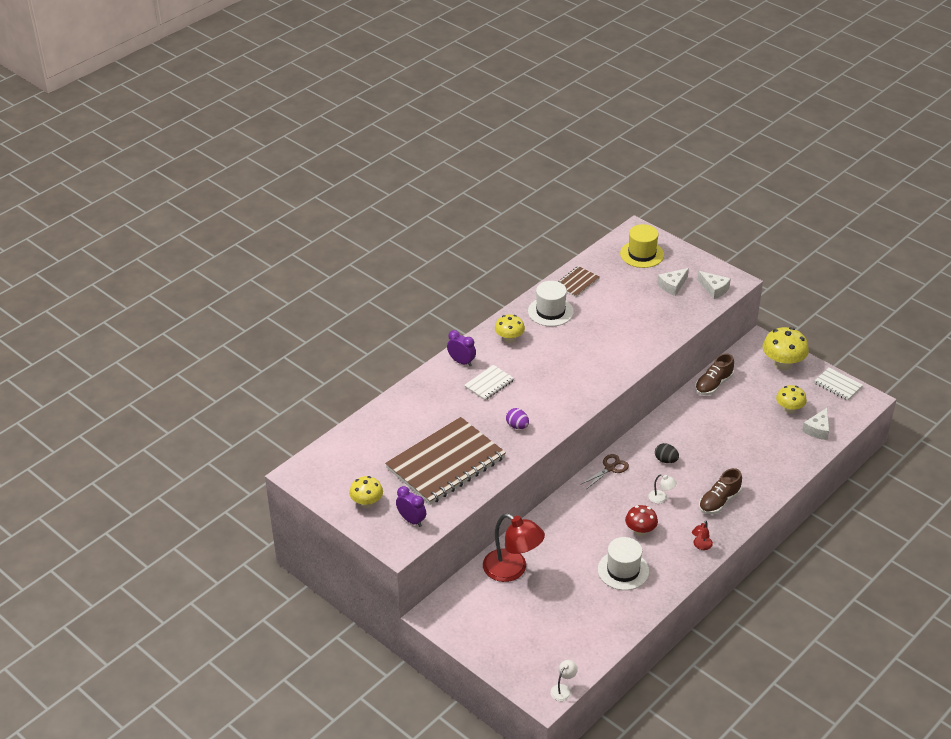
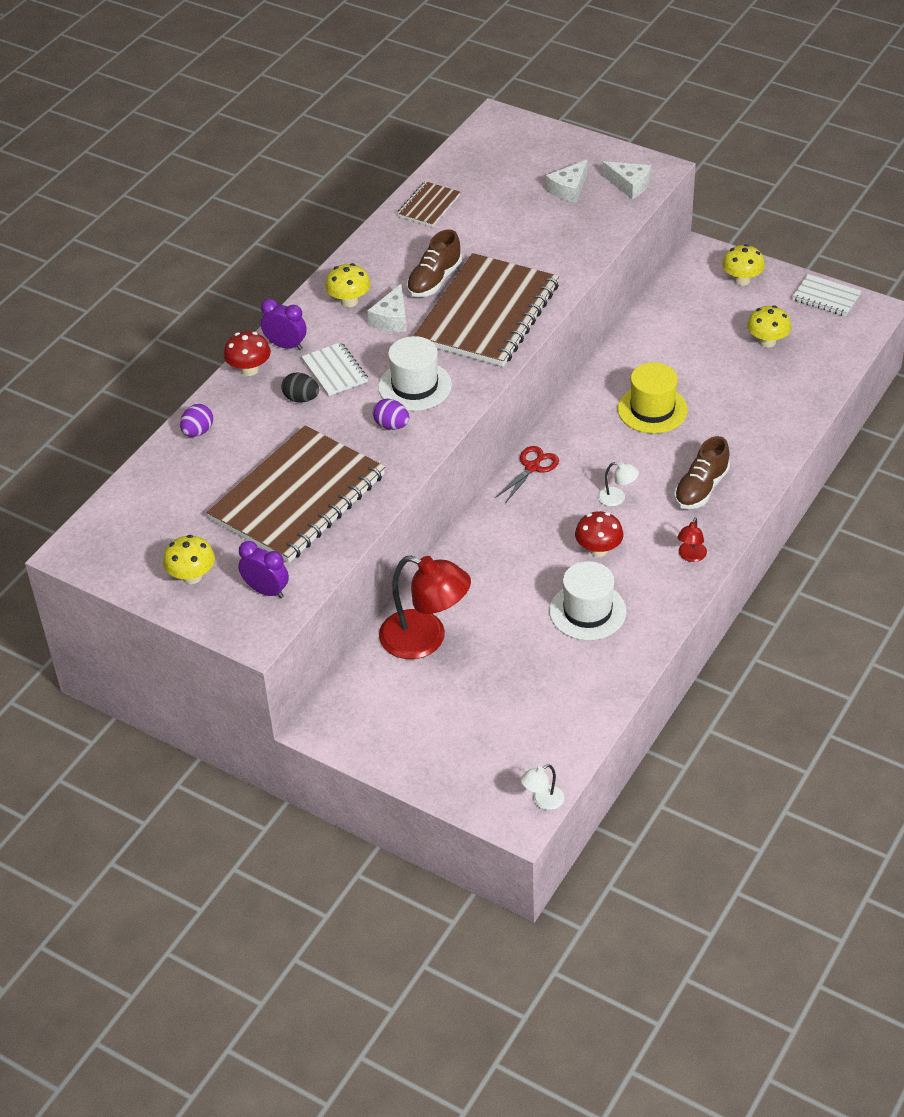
camera: 10 degrees left, 5 degrees up
(392, 409) = (198, 432): none -> purple egg
(434, 374) = (249, 369): none -> red mushroom
(489, 384) = (335, 371): white notebook -> white notebook turned 60 degrees counterclockwise
(550, 311) = (400, 253): white hat -> white hat (415, 386)
(563, 689) = (542, 801): white lamp -> white lamp turned 150 degrees counterclockwise
(598, 361) = (487, 313): none -> brown notebook
(610, 468) = (532, 467): brown scissors -> red scissors
(642, 254) = (513, 151): yellow hat -> yellow hat (652, 409)
(666, 460) = (610, 442): black egg -> black egg (301, 399)
(713, 384) = (651, 324): brown shoe -> brown shoe (434, 280)
(782, 364) = (742, 280): yellow mushroom -> yellow mushroom, size x0.64
(818, 429) = (814, 363): white cheese -> white cheese (392, 319)

